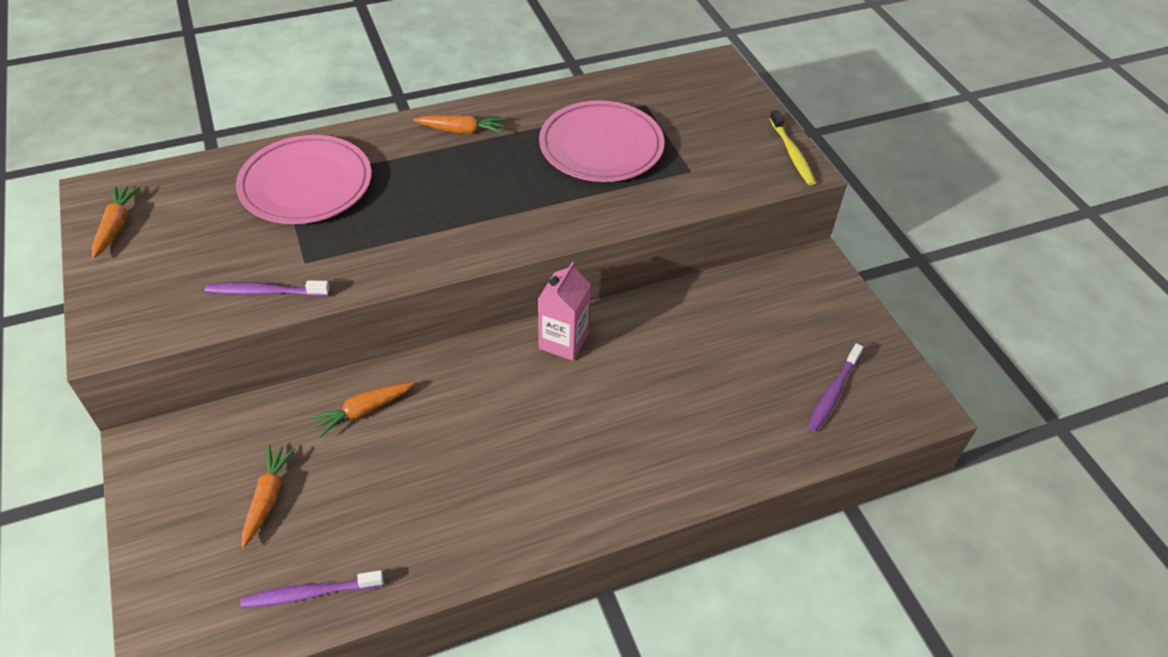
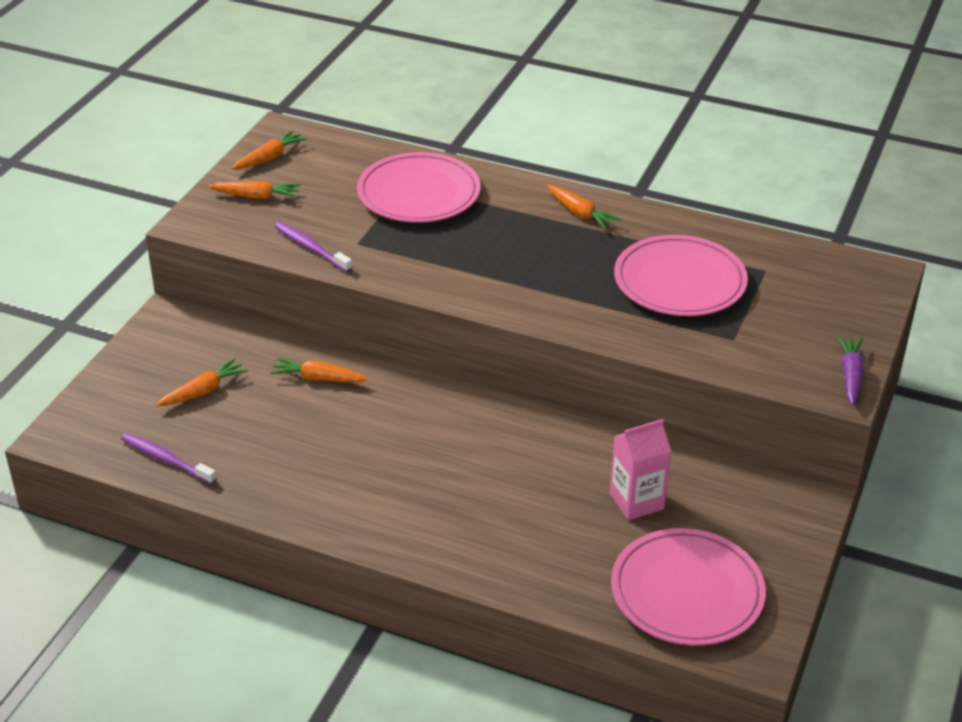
camera: 45 degrees right, 10 degrees down
(148, 272) = (257, 196): none -> orange carrot
(563, 341) = (512, 421): pink carton -> pink carton (636, 501)
(792, 153) = (850, 375): yellow toothbrush -> purple carrot
(833, 393) = (687, 592): purple toothbrush -> pink plate

